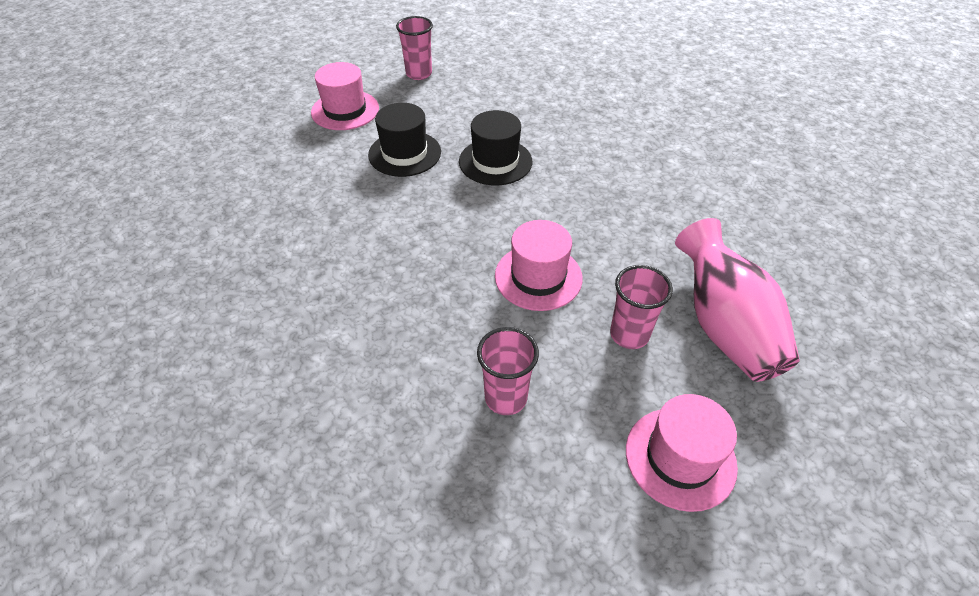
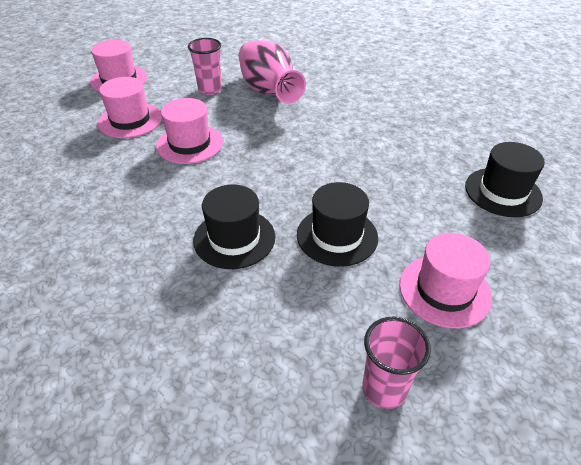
camera: 170 degrees right, 5 degrees down
(221, 173) = (503, 192): none -> black hat
(629, 334) = (130, 120): pink cup -> pink hat
(723, 326) = (62, 131): pink vase -> pink vase (269, 91)

